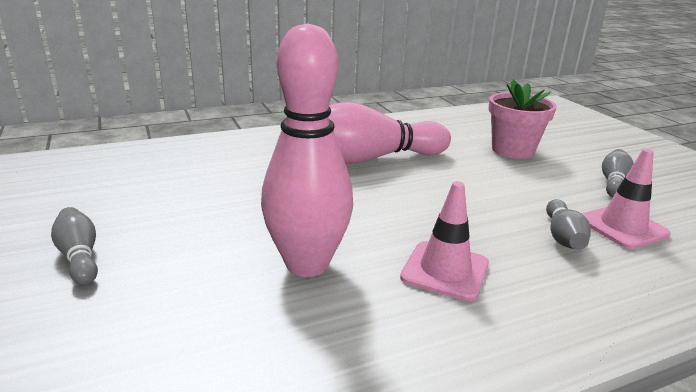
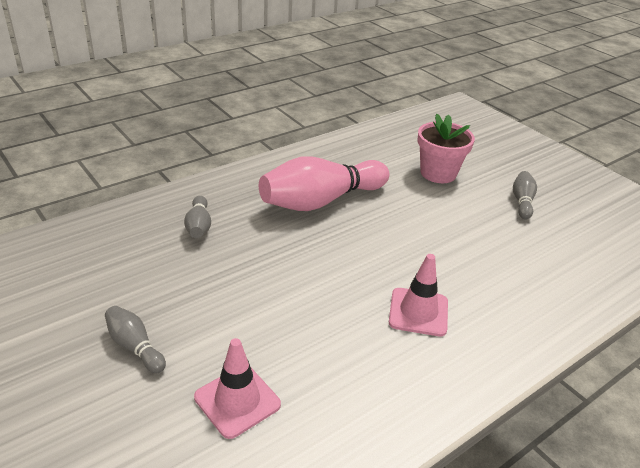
camera: 15 degrees left, 10 degrees up
(307, 264) = (317, 323): pink bowling pin -> none
(563, 237) = (493, 265): grey bowling pin -> grey bowling pin (199, 226)
(622, 227) = (534, 249): pink traffic cone -> pink traffic cone (237, 401)

